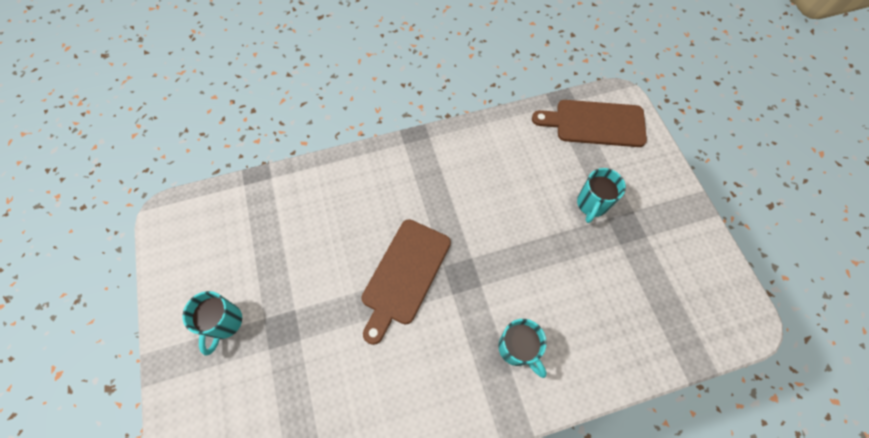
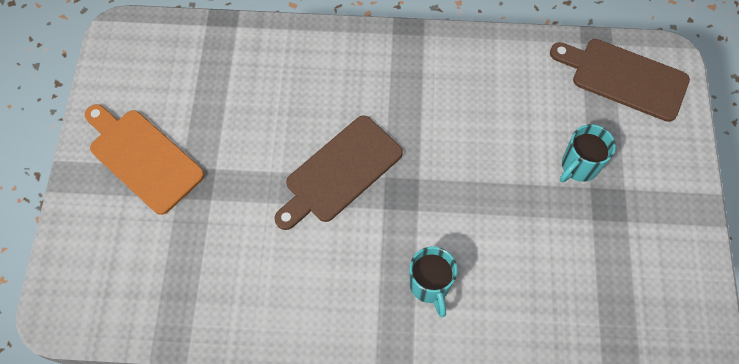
camera: 20 degrees right, 0 degrees up
(224, 323) = (143, 158): turquoise mug -> orange cutting board

